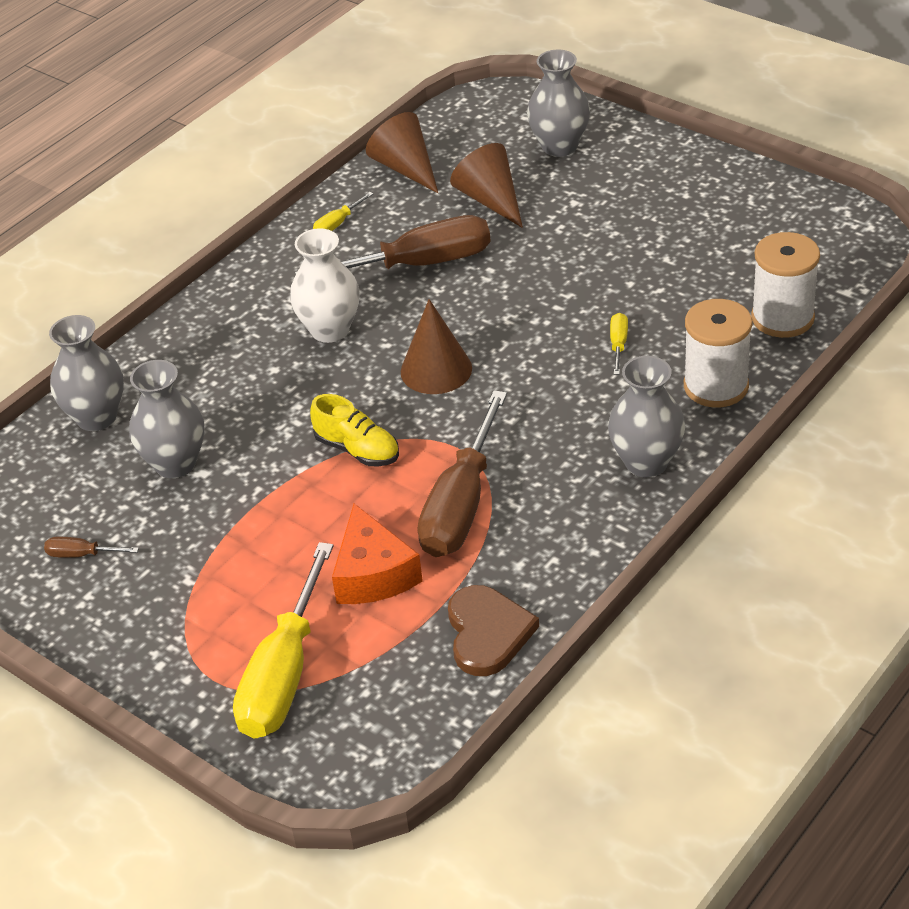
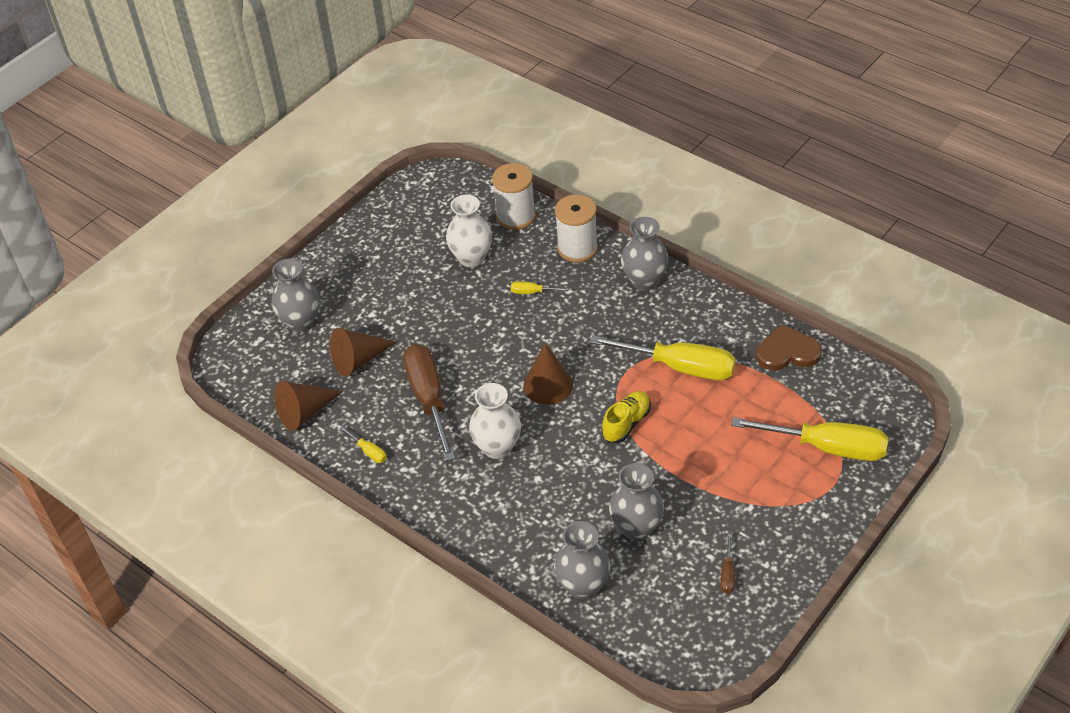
camera: 90 degrees left, 5 degrees up
(373, 574) = (741, 408): orange cheese -> none
(461, 504) = (679, 367): brown screwdriver -> yellow screwdriver
(687, 281) = (471, 258): none -> white vase

